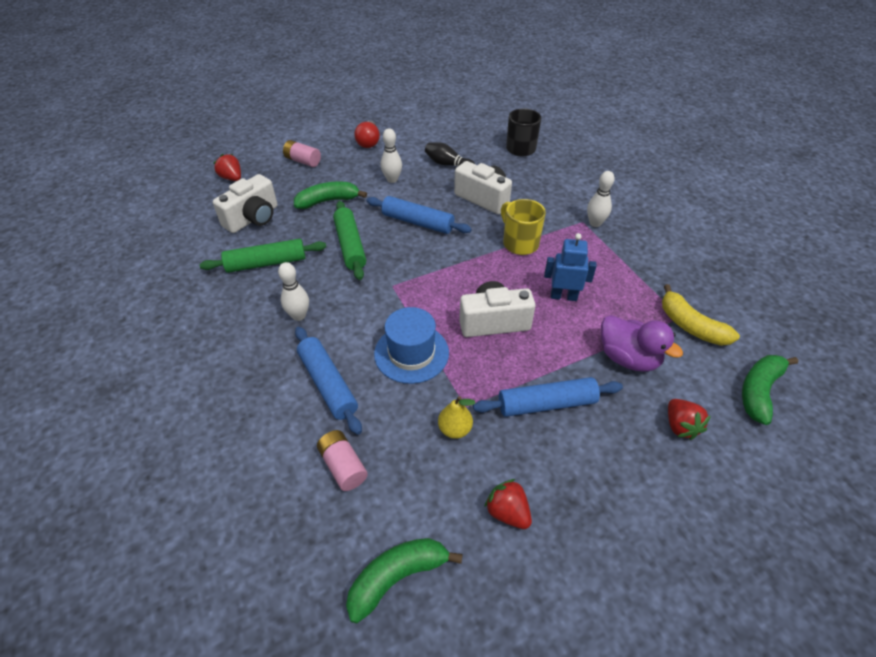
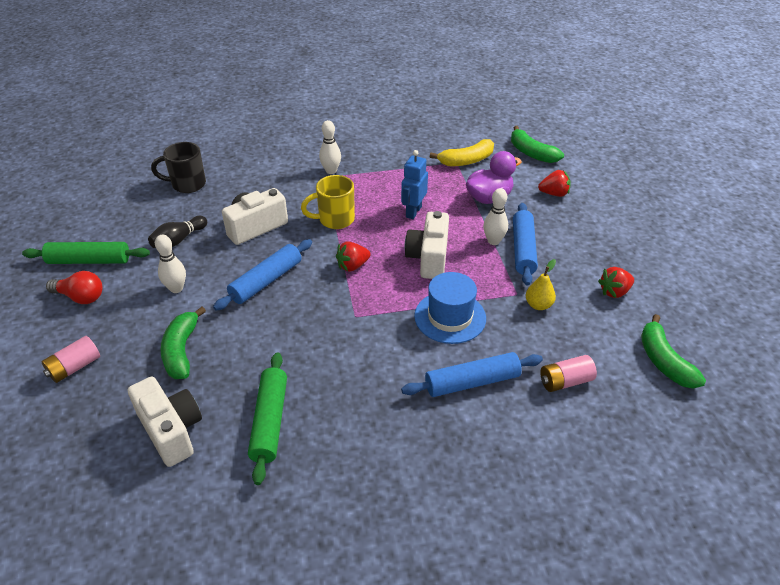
camera: 75 degrees left, 5 degrees down
(232, 178) = (57, 453): red strawberry -> red strawberry (352, 266)
(299, 316) = (371, 397): white bowling pin -> white bowling pin (493, 241)
(350, 245) = (276, 340): green rolling pin -> green rolling pin (89, 260)

